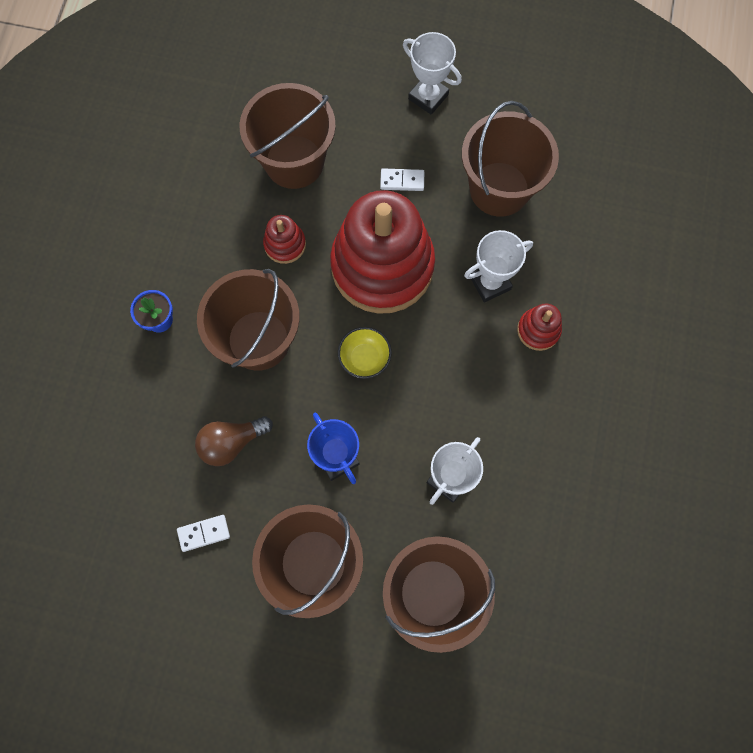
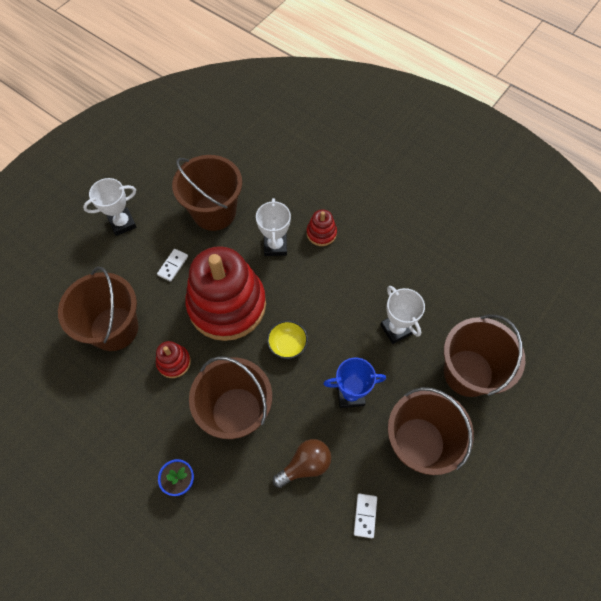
camera: 65 degrees left, 10 degrees down
(231, 442) = (305, 465): brown light bulb -> brown light bulb turned 120 degrees counterclockwise

